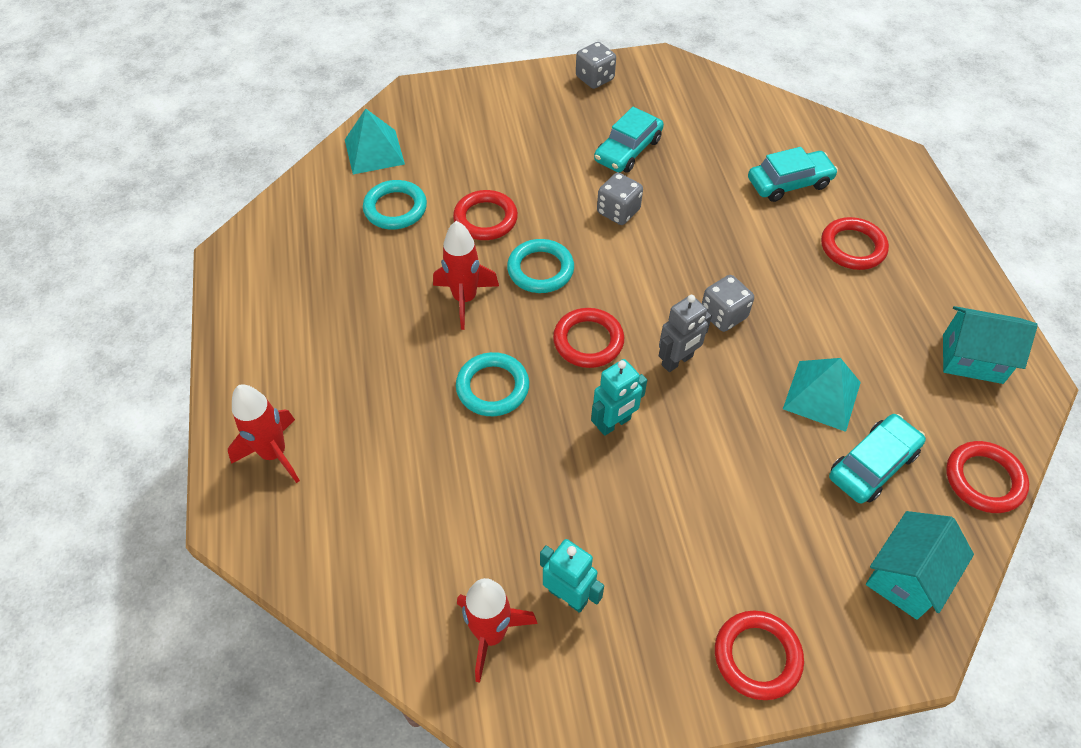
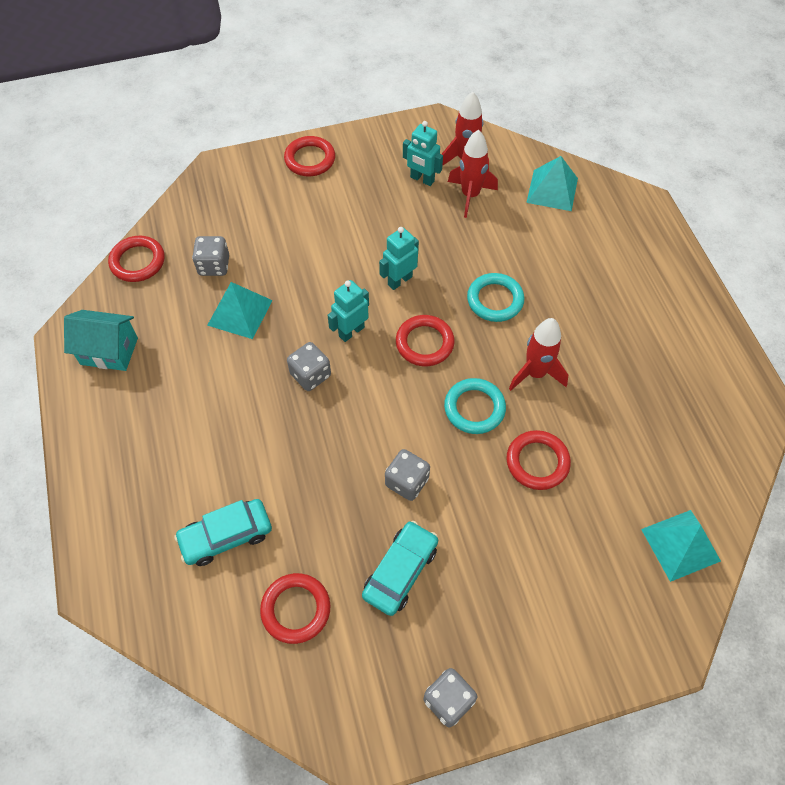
camera: 175 degrees right, 5 degrees up
(274, 454) = (638, 243): red rocket -> red rocket (470, 195)
(365, 556) = (552, 190): none -> turquoise pyramid
(395, 208) = (630, 468): turquoise ring -> none
(677, 361) = (351, 331): grey robot -> turquoise robot
(852, 247) = (179, 456): red ring -> red ring (296, 609)
(872, 465) = (214, 266): turquoise car -> grey dice
(906, 577) = (211, 202): turquoise house -> none

